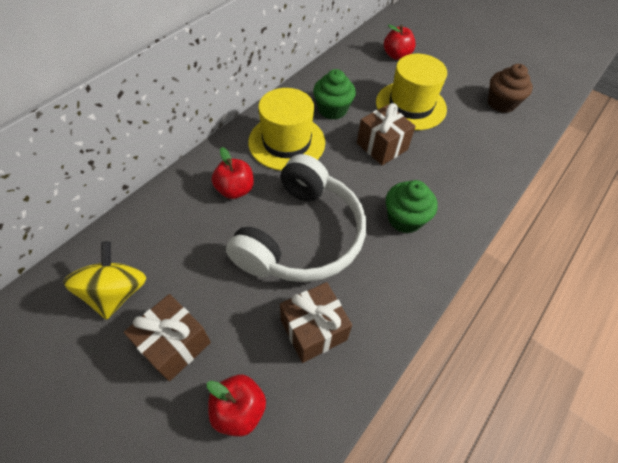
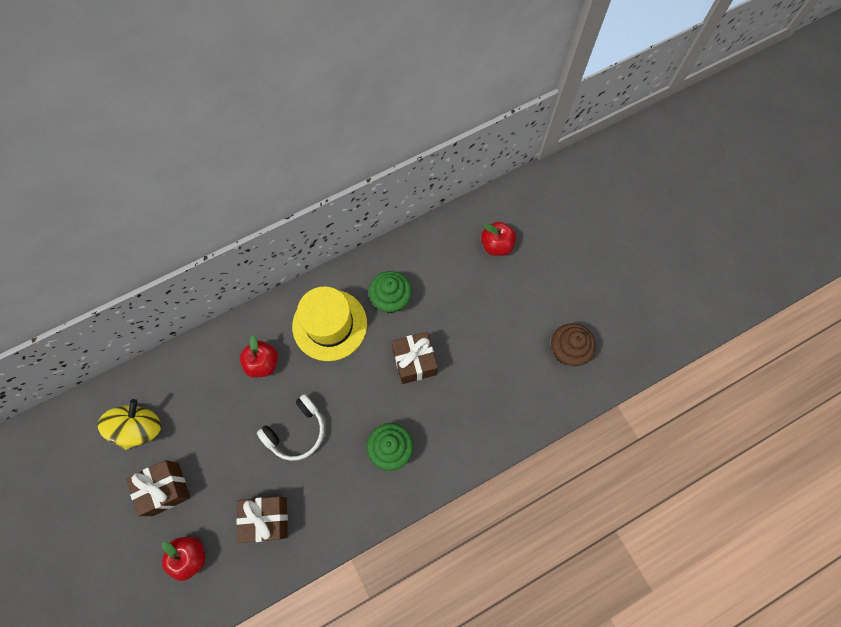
camera: 25 degrees right, 15 degrees up
(301, 236) = (296, 431): white headphones -> white headphones, size x0.54
(410, 105) = (471, 320): yellow hat -> none

